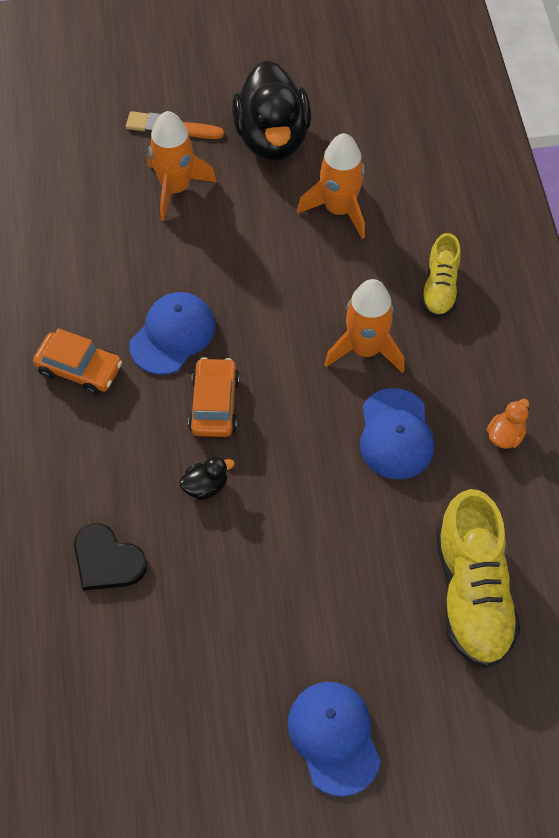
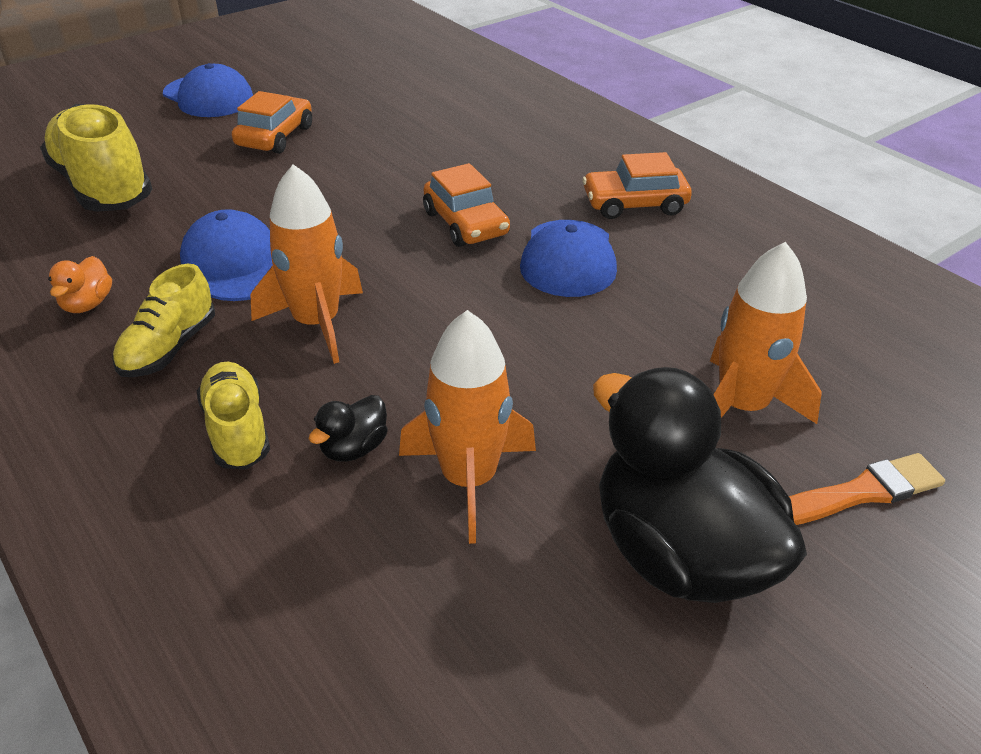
camera: 150 degrees right, 20 degrees down
(107, 560) = (471, 117): black heart -> none
(205, 486) = (422, 173): black duck -> black duck (354, 448)
(299, 613) = (275, 136): none -> orange car
(461, 368) = (169, 348): none -> yellow shoe

